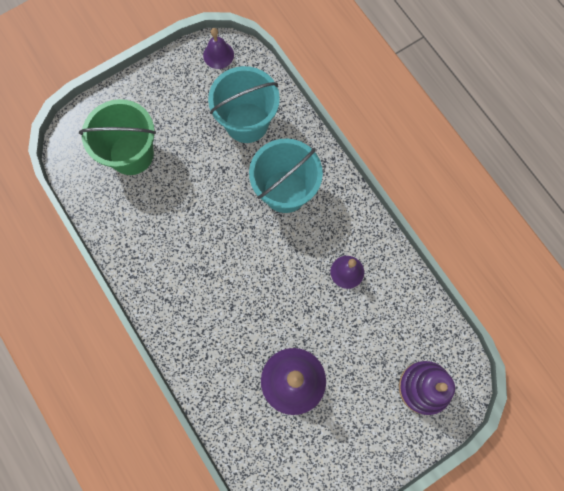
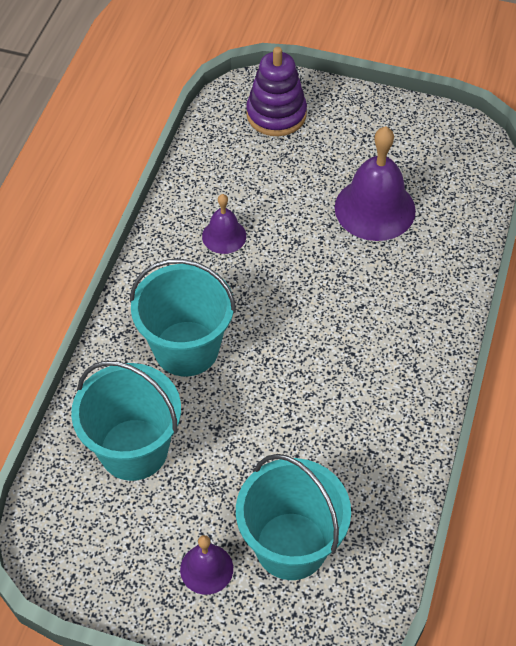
camera: 130 degrees left, 20 degrees down
(131, 154) = (291, 545): green bucket -> turquoise bucket
(218, 55) = (62, 556): purple bell -> purple bell (206, 569)

